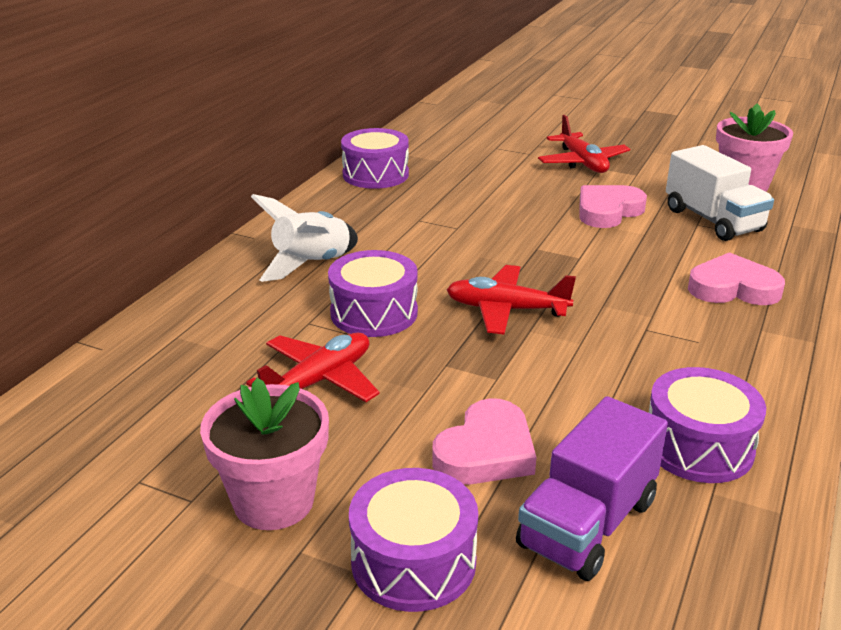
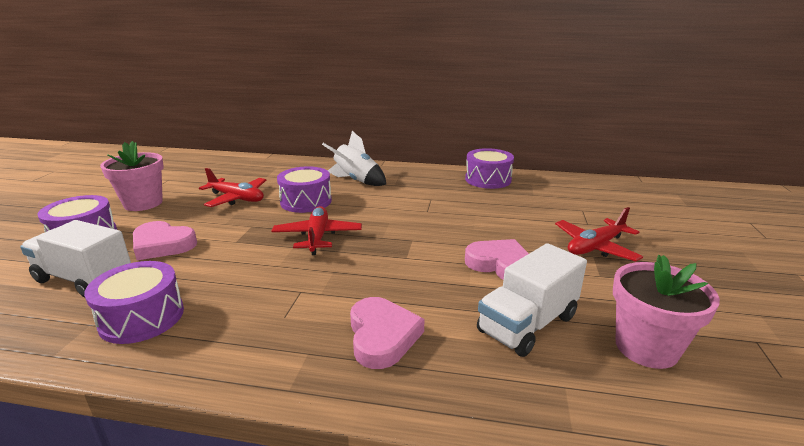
camera: 75 degrees right, 5 degrees down
(587, 524) = (84, 279): purple truck -> white truck

